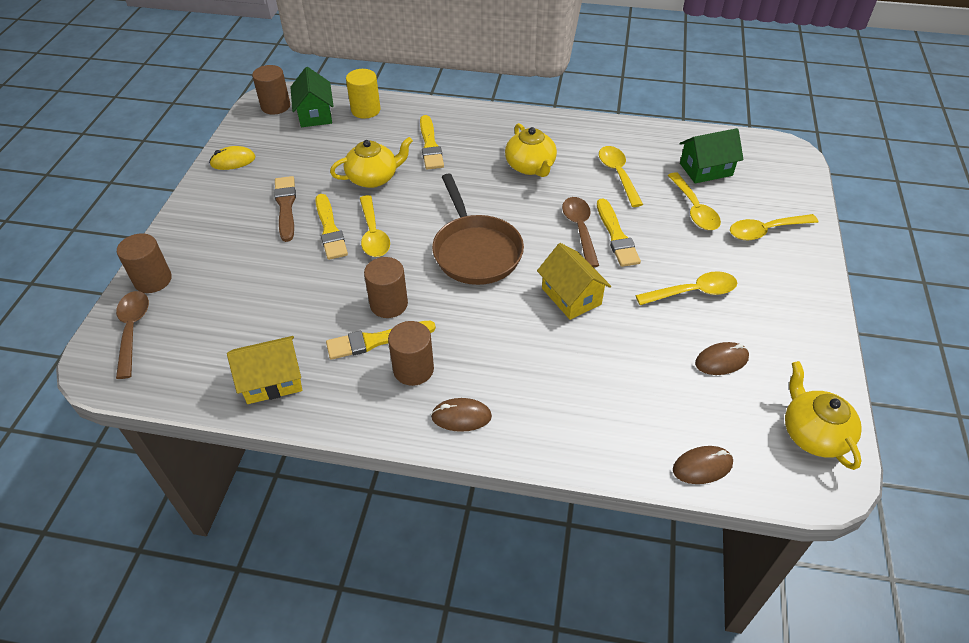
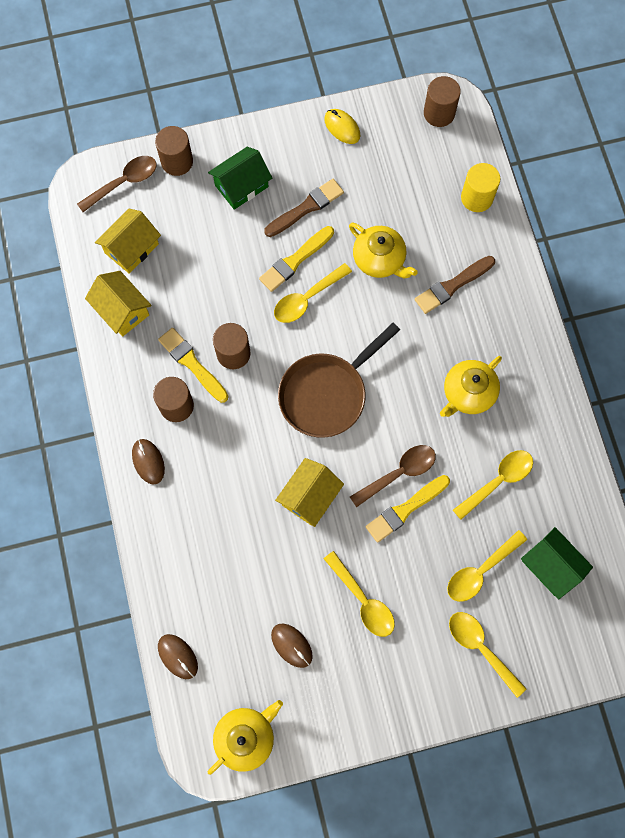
camera: 65 degrees right, 25 degrees up
(210, 348) = (131, 248): none -> yellow house
(315, 114) = (445, 156): green house -> green house (241, 186)
(430, 145) = (452, 286): yellow brush -> brown brush

